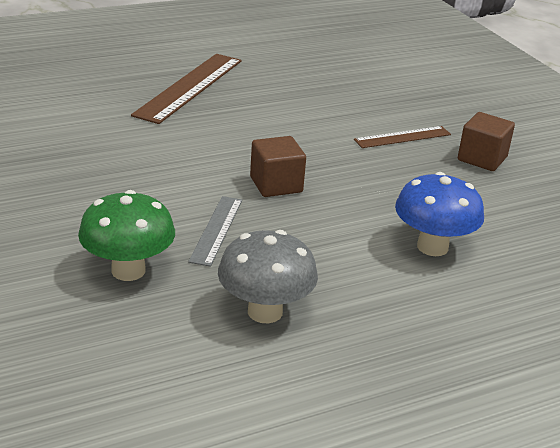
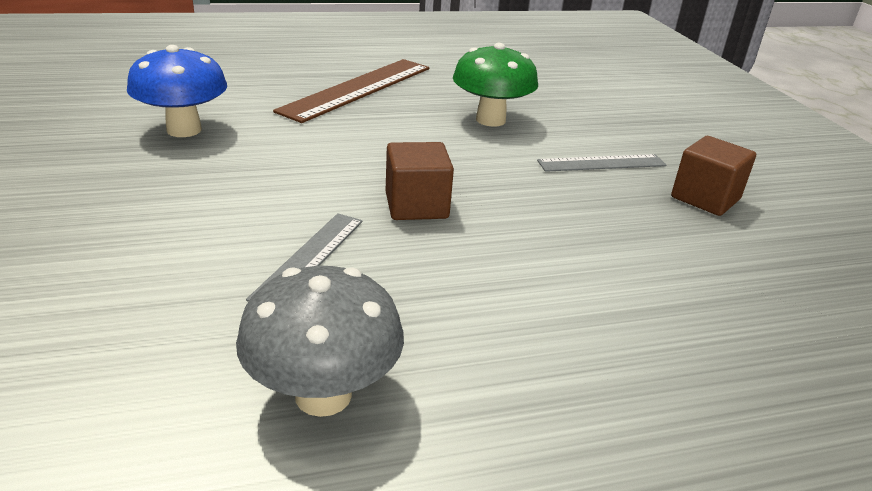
camera: 10 degrees right, 0 degrees up
(128, 270) = (154, 304): green mushroom -> green mushroom (490, 120)
(402, 137) = (602, 163): brown ruler -> grey ruler
(432, 247) = (616, 315): blue mushroom -> blue mushroom (184, 130)

